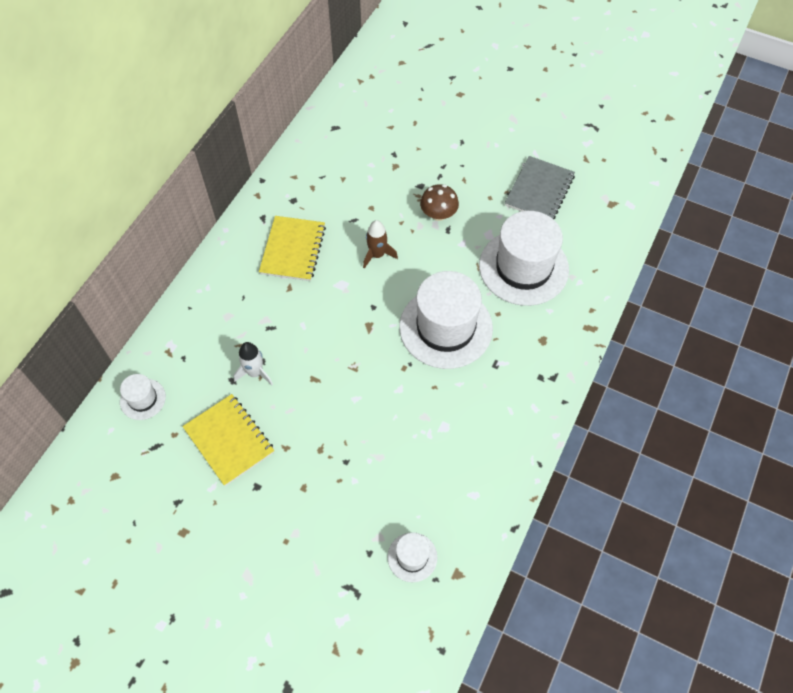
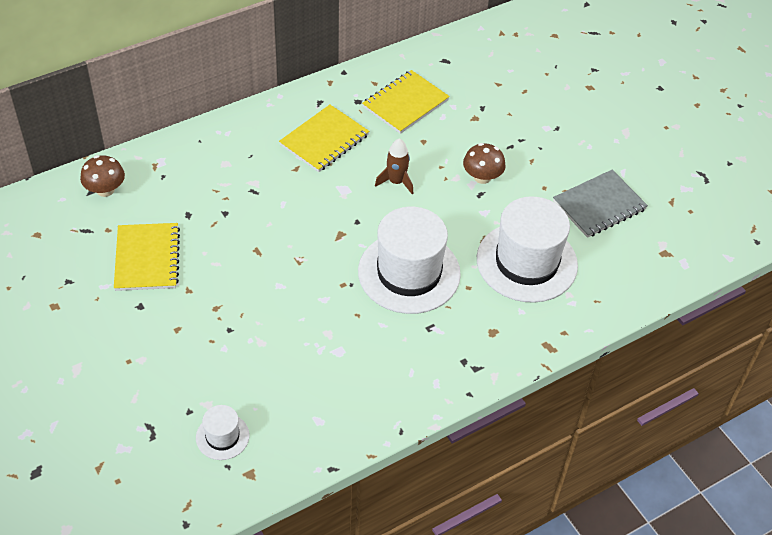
camera: 30 degrees right, 10 degrees down
(143, 399) = (105, 190): white hat -> brown mushroom
(255, 373) = (211, 219): white rocket -> none
(332, 182) = (405, 103): none -> yellow notebook

